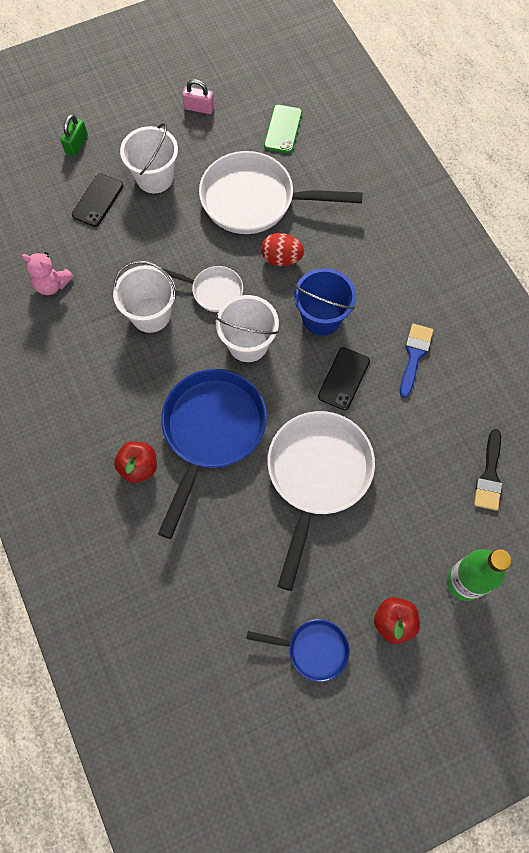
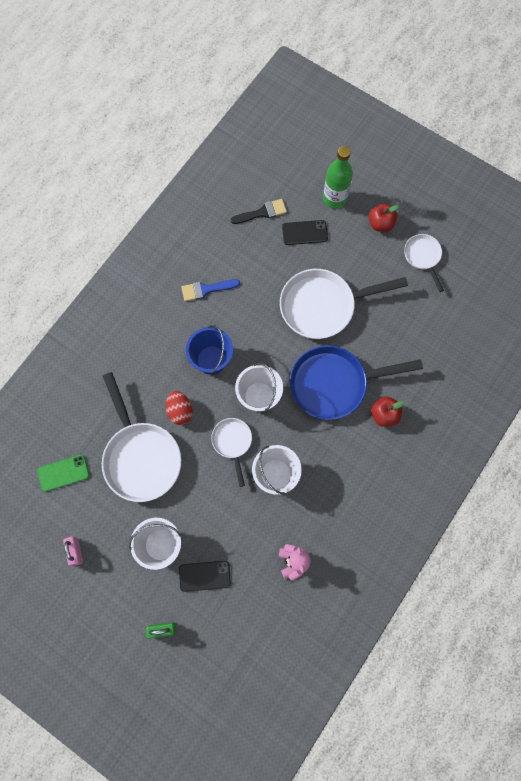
camera: 120 degrees left, 5 degrees up
(313, 649) = (423, 257): blue pan -> white pan
(344, 379) = (248, 323): black phone -> black phone (304, 232)

